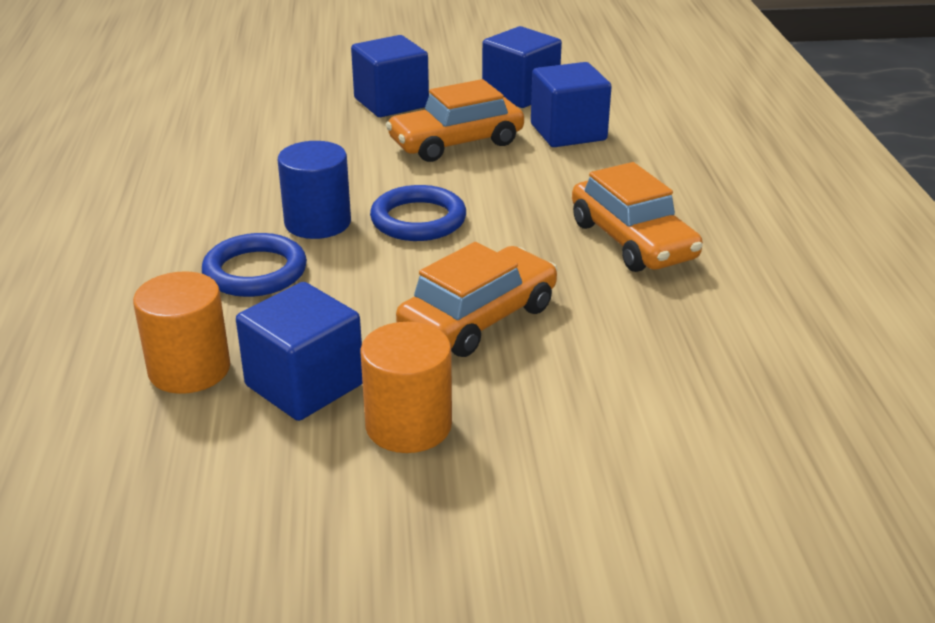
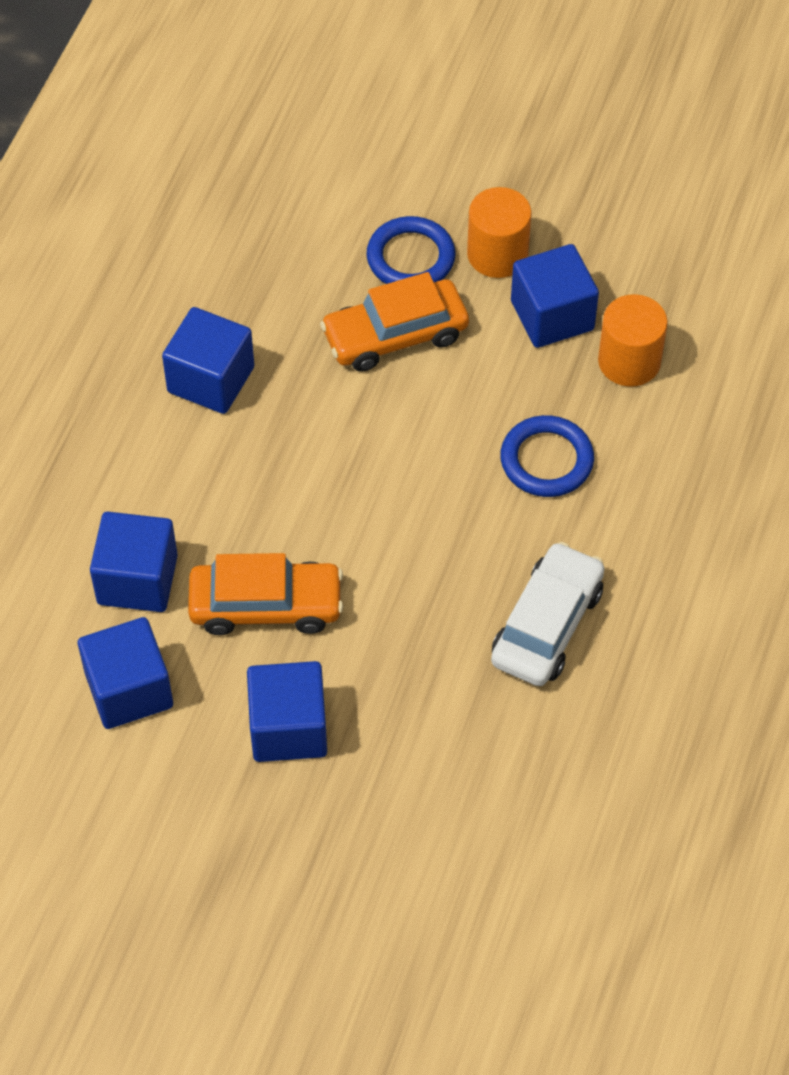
camera: 155 degrees left, 25 degrees up
(210, 183) = (547, 625): none -> white car
(317, 223) = (467, 512): blue cylinder -> none
(418, 220) = (375, 482): blue ring -> blue ring (410, 258)
(632, 241) = (211, 380): orange car -> blue cube

